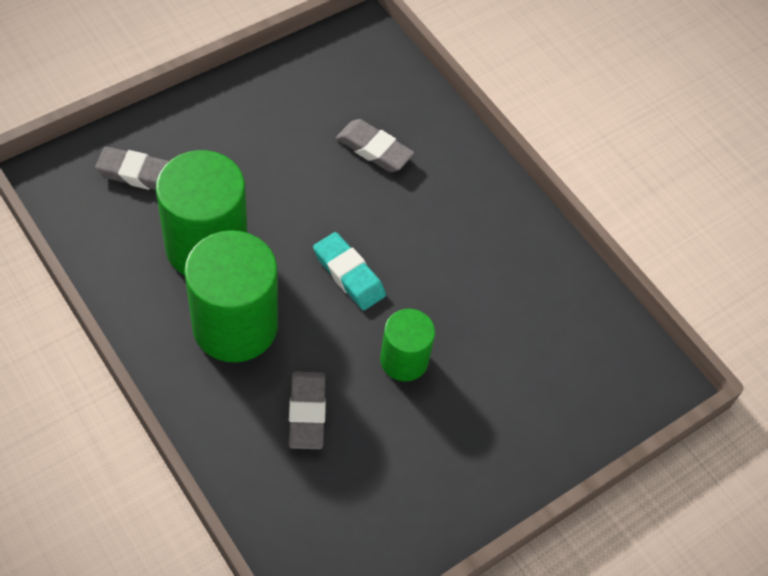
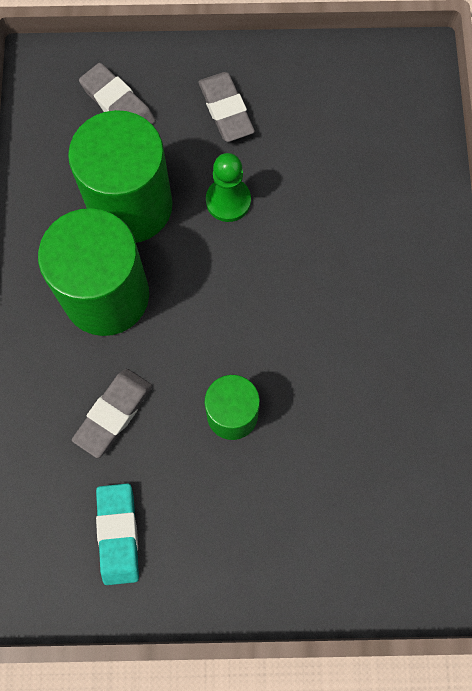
camera: 40 degrees right, 15 degrees up
(286, 203) = (228, 201): none -> green pawn
(349, 274) = (238, 302): turquoise eraser -> turquoise eraser (118, 534)
(374, 149) = (346, 188): grey eraser -> grey eraser (226, 110)

